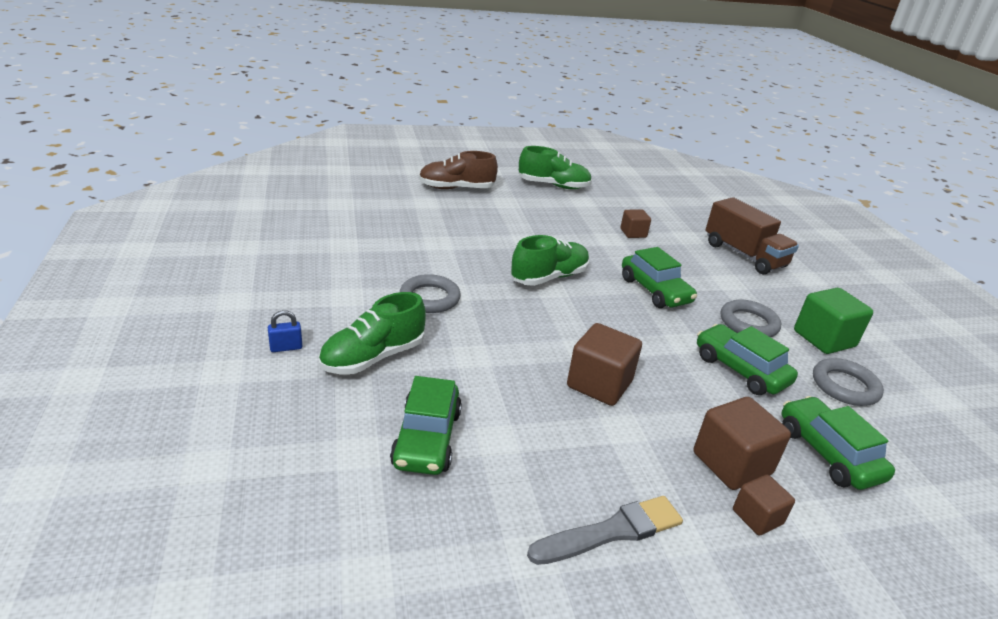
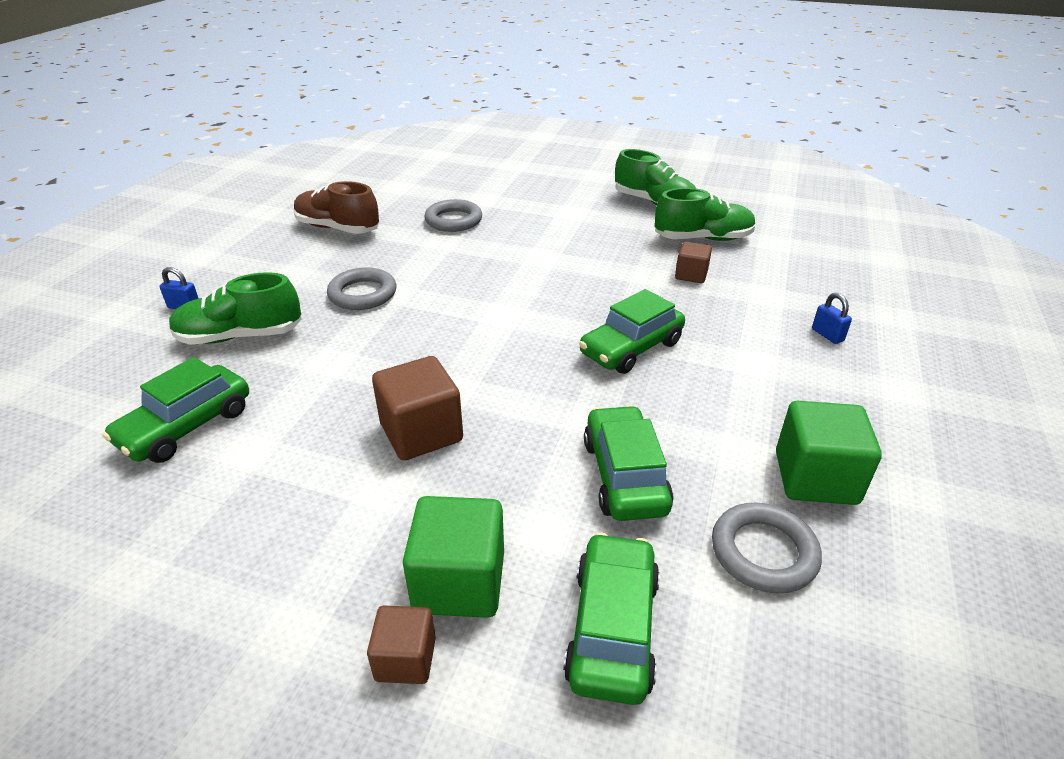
camera: 35 degrees right, 5 degrees up
(456, 188) = (533, 189): brown shoe -> brown shoe (338, 228)
(549, 277) = (516, 302): green shoe -> green shoe (703, 239)
(611, 531) = (226, 592): grey brush -> none
(655, 291) = (631, 348): green car -> green car turned 45 degrees clockwise
(731, 463) = (459, 582): brown cube -> green cube
(744, 255) = (827, 335): brown truck -> blue padlock
(748, 323) = (716, 422): grey ring -> grey ring (453, 220)

